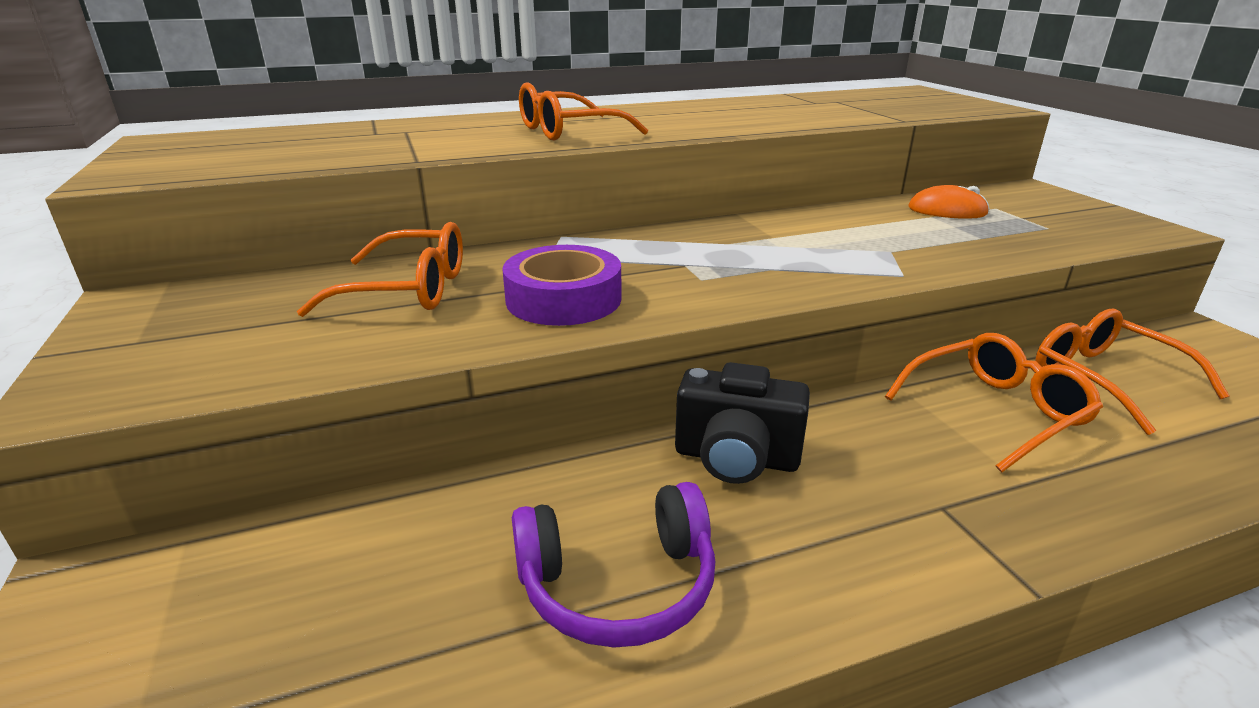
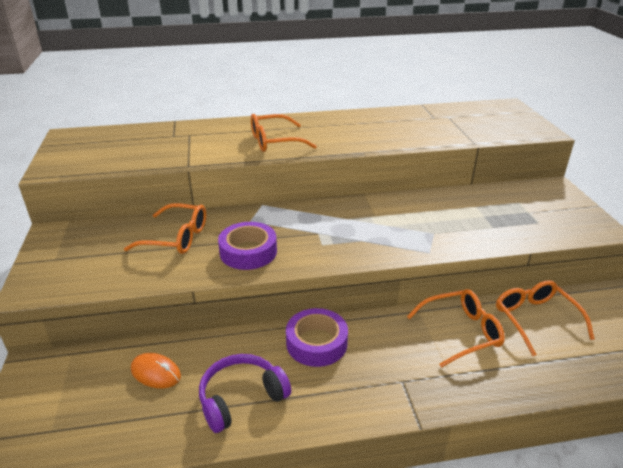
camera: 10 degrees right, 5 degrees up
(618, 585) = (241, 398): purple headphones -> purple headphones turned 150 degrees clockwise
(736, 458) = (316, 343): black camera -> purple tape
(947, 211) = (488, 202): orange mouse -> orange mouse (156, 373)

